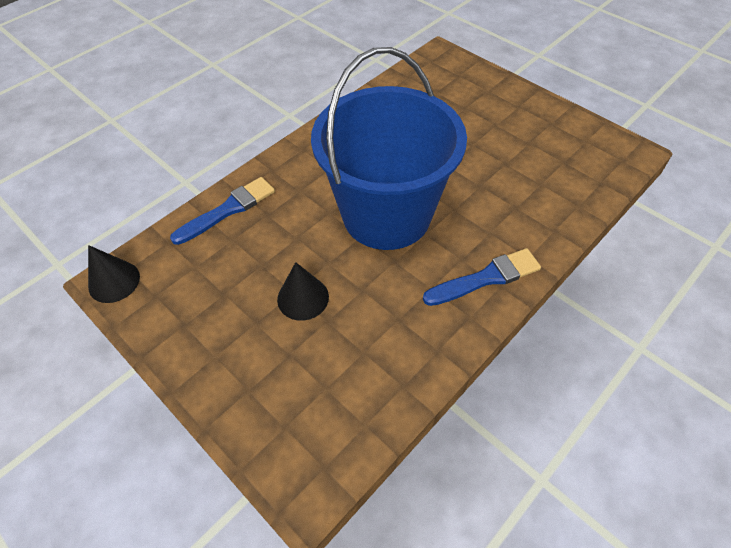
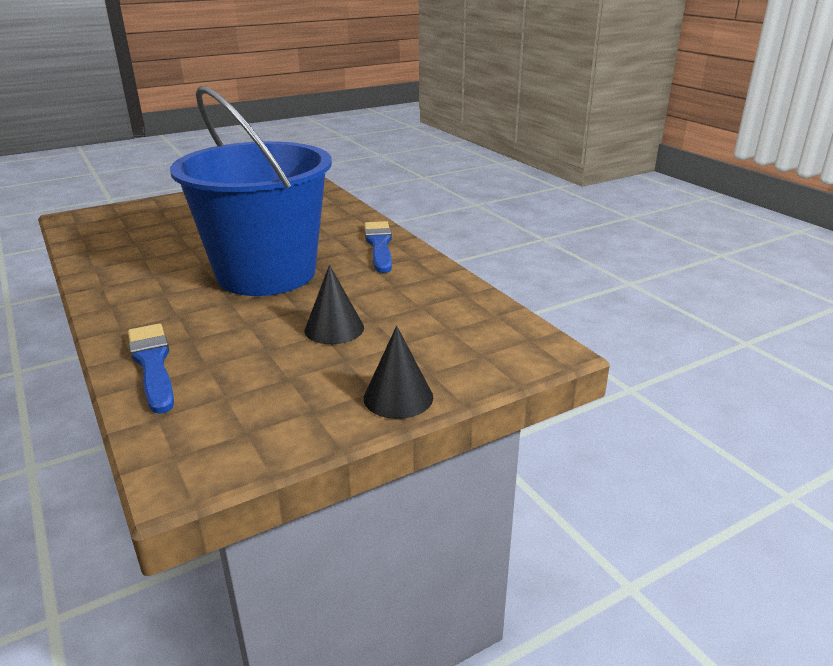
camera: 75 degrees left, 25 degrees down
(114, 281) = (186, 470): black cone -> black cone (398, 397)

